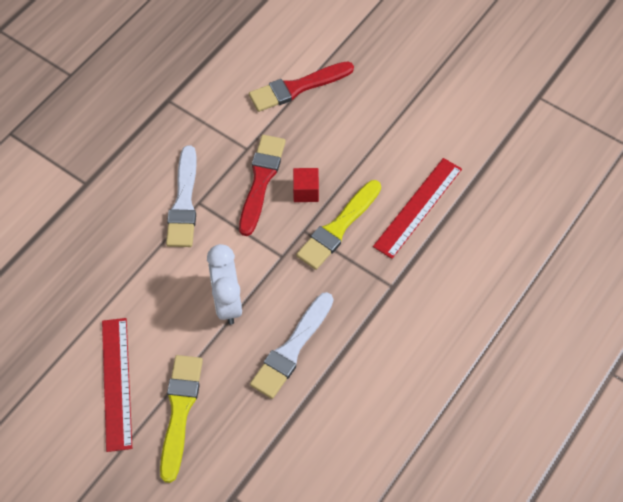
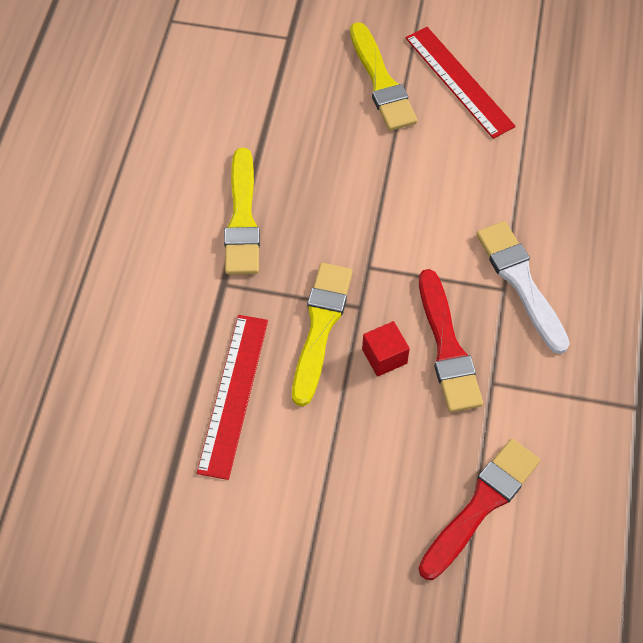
camera: 155 degrees right, 0 degrees up
(228, 303) = (398, 194): white clock -> none
(291, 349) = (303, 177): white brush -> none
(355, 333) = (242, 219): none -> yellow brush

